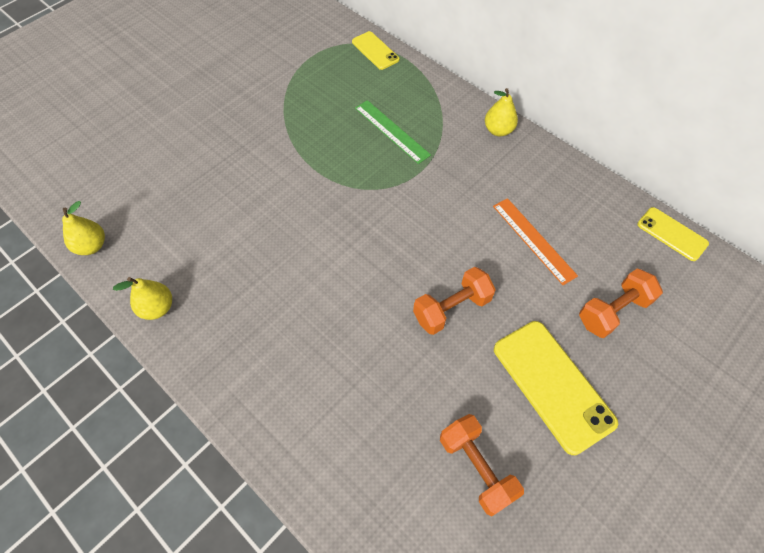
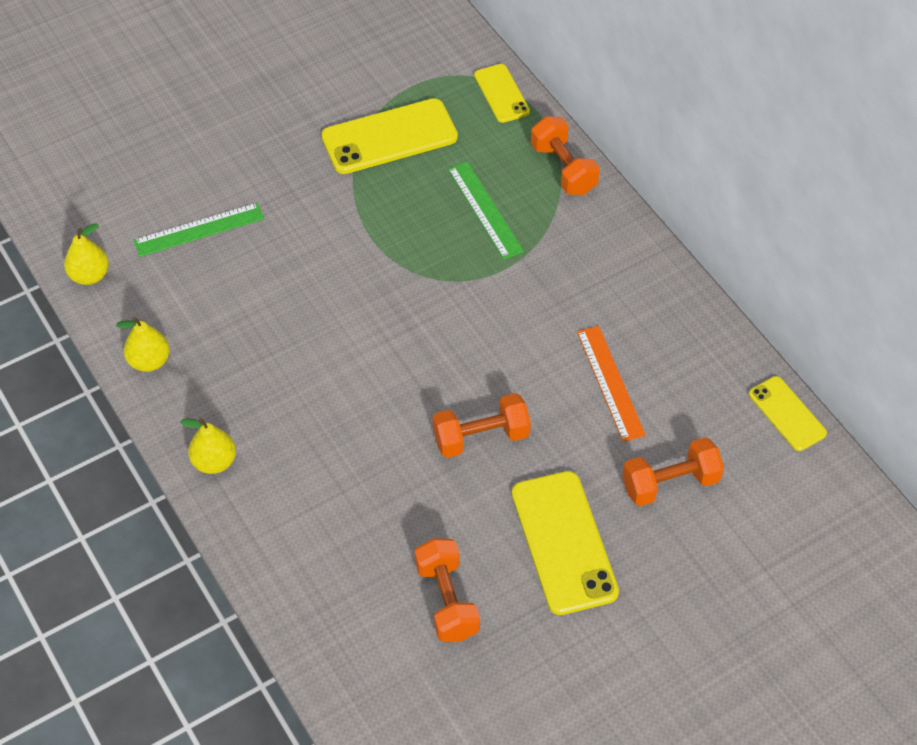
camera: 15 degrees right, 5 degrees down
(176, 190) = (199, 229): none -> green ruler
(304, 94) = (389, 137): none -> yellow phone
(437, 92) = (563, 169): none -> orange dumbbell
(498, 130) = (623, 237): yellow pear -> yellow pear (214, 462)

